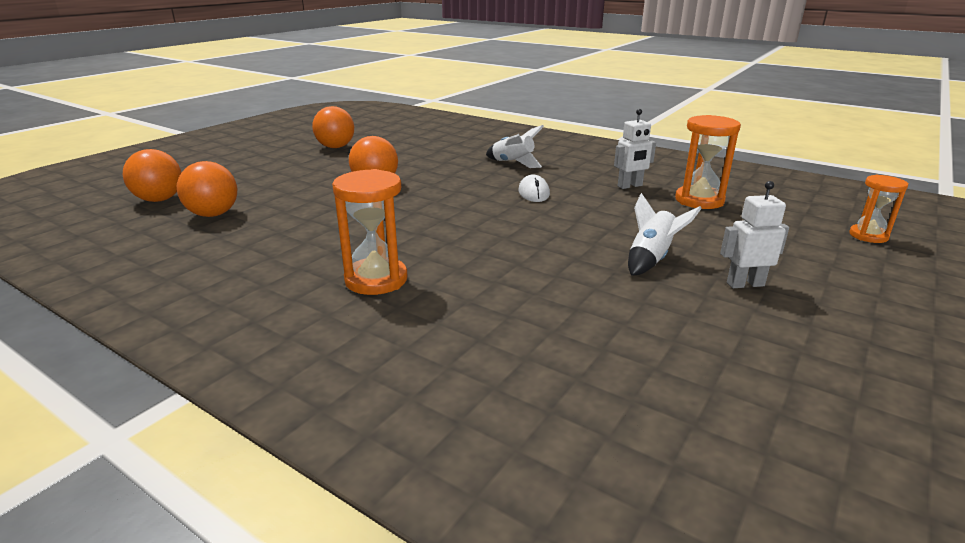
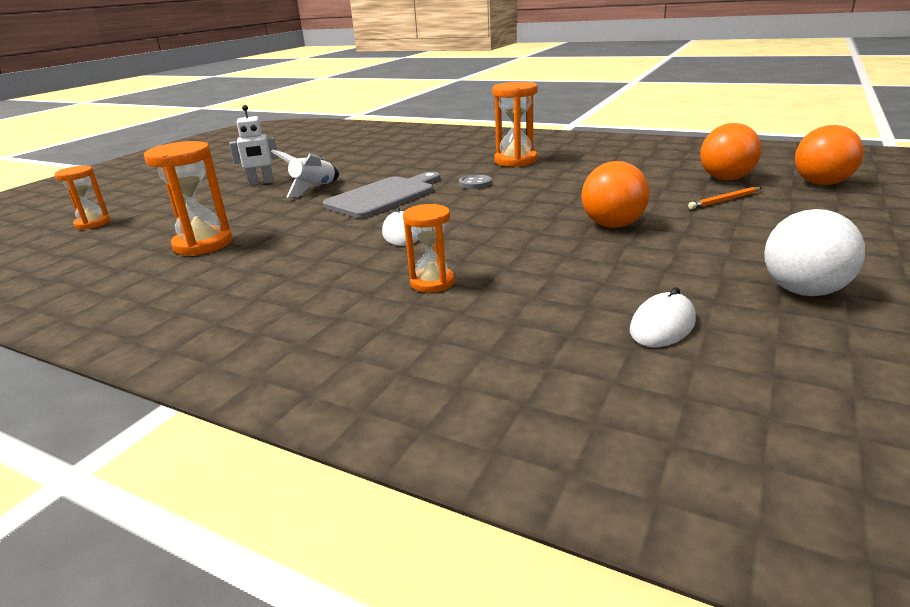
camera: 175 degrees right, 0 degrees up
(265, 193) = (724, 200): none -> orange pencil
(335, 147) = (803, 291): orange ball -> white ball
(414, 142) = (662, 325): none -> white mouse
(453, 241) = (475, 183): none -> grey button
(513, 163) = (432, 282): white rocket -> orange hourglass
(557, 235) = (384, 196): none -> grey cutting board
(630, 186) = (269, 256): white robot -> none

